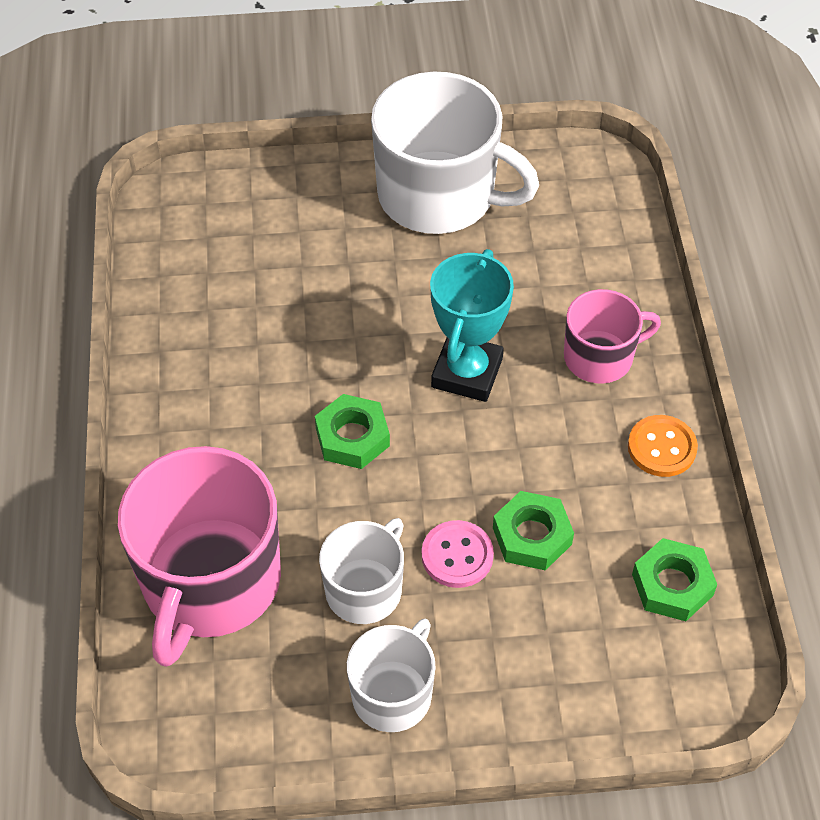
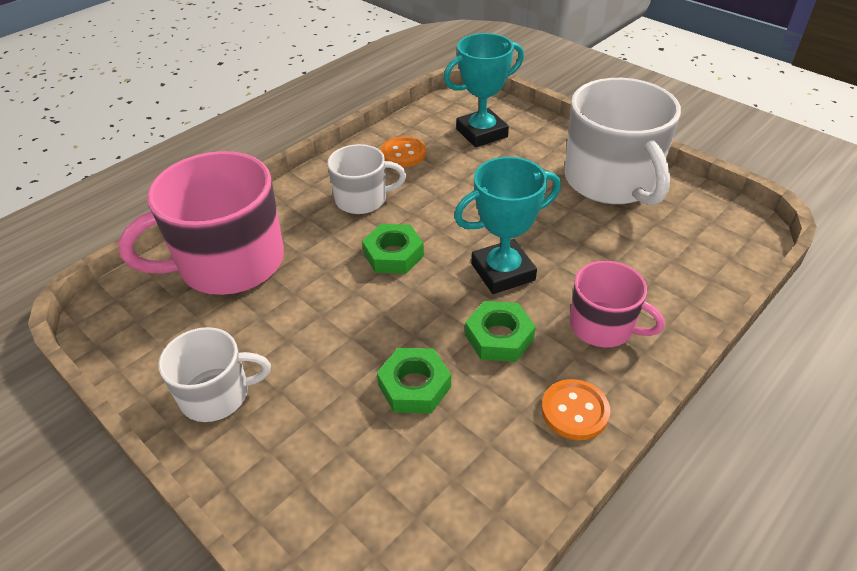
camera: 50 degrees right, 10 degrees down
(201, 317) = (403, 154): none -> orange button
(246, 228) = (481, 133): none -> turquoise trophy
(365, 589) = (287, 330): white mug -> white mug (362, 199)
(457, 555) = (357, 357): pink button -> none
(672, 585) = (462, 502): green nut -> green nut (499, 337)

